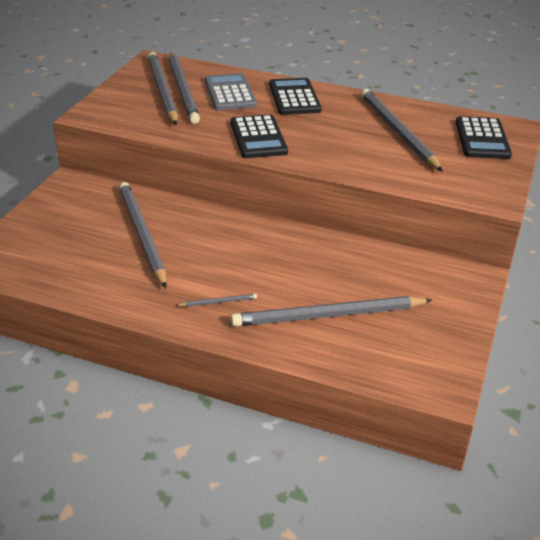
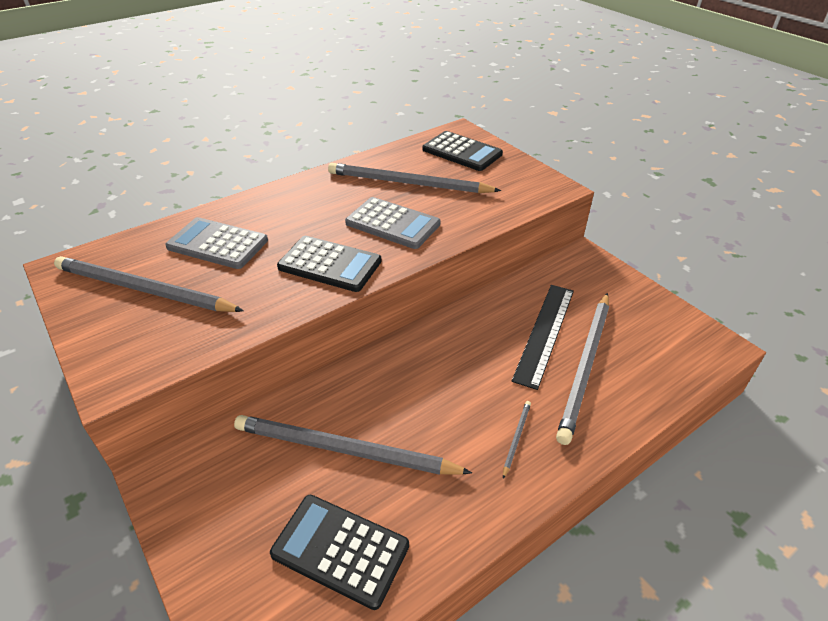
camera: 55 degrees left, 5 degrees up
(183, 89) = (163, 273): grey pencil -> none
(294, 97) = (280, 209): black calculator -> black calculator (340, 550)
(335, 143) = (393, 224): none -> grey calculator
(344, 284) = (544, 333): none -> black ruler

